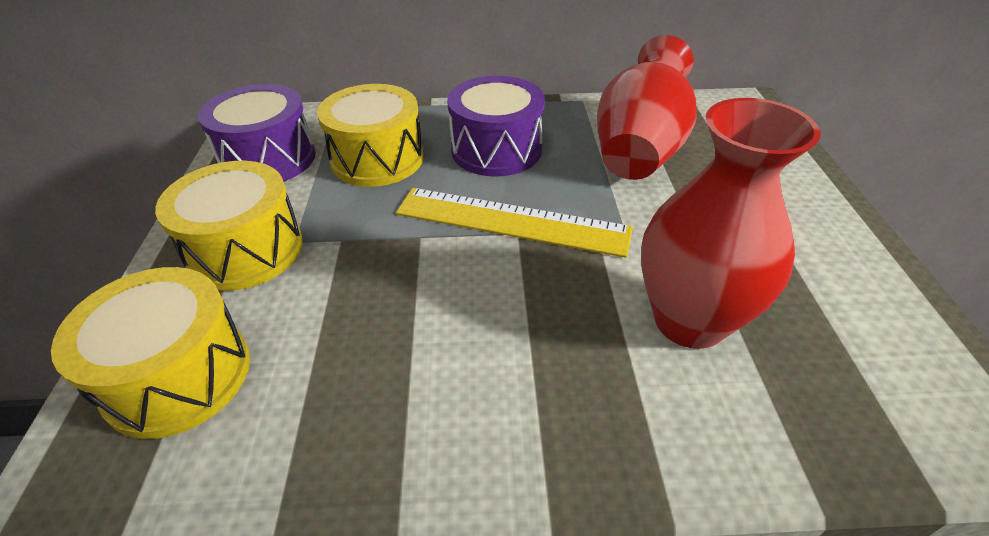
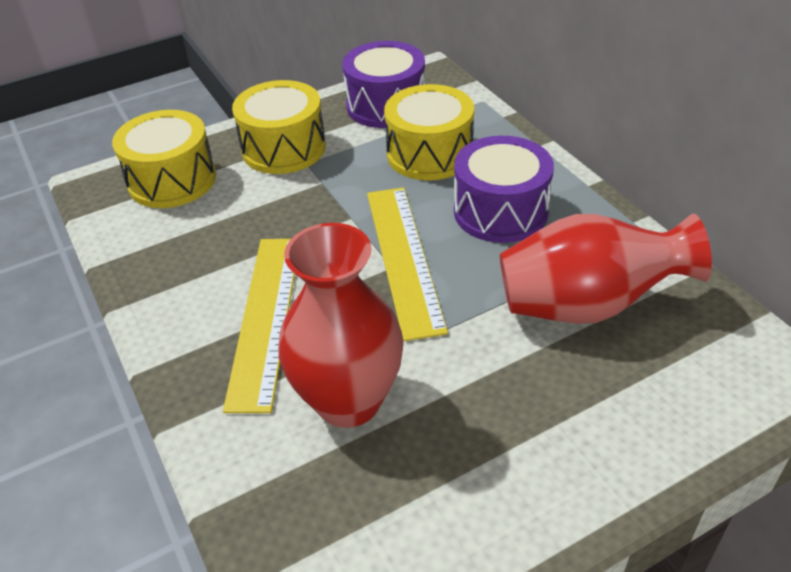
camera: 65 degrees right, 0 degrees up
(530, 351) = (265, 318): none -> yellow ruler

